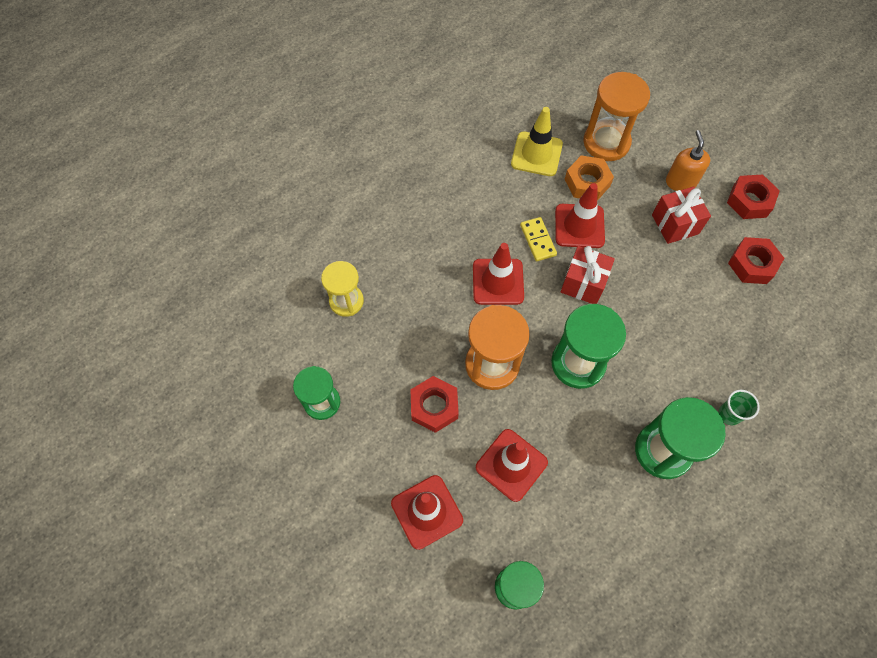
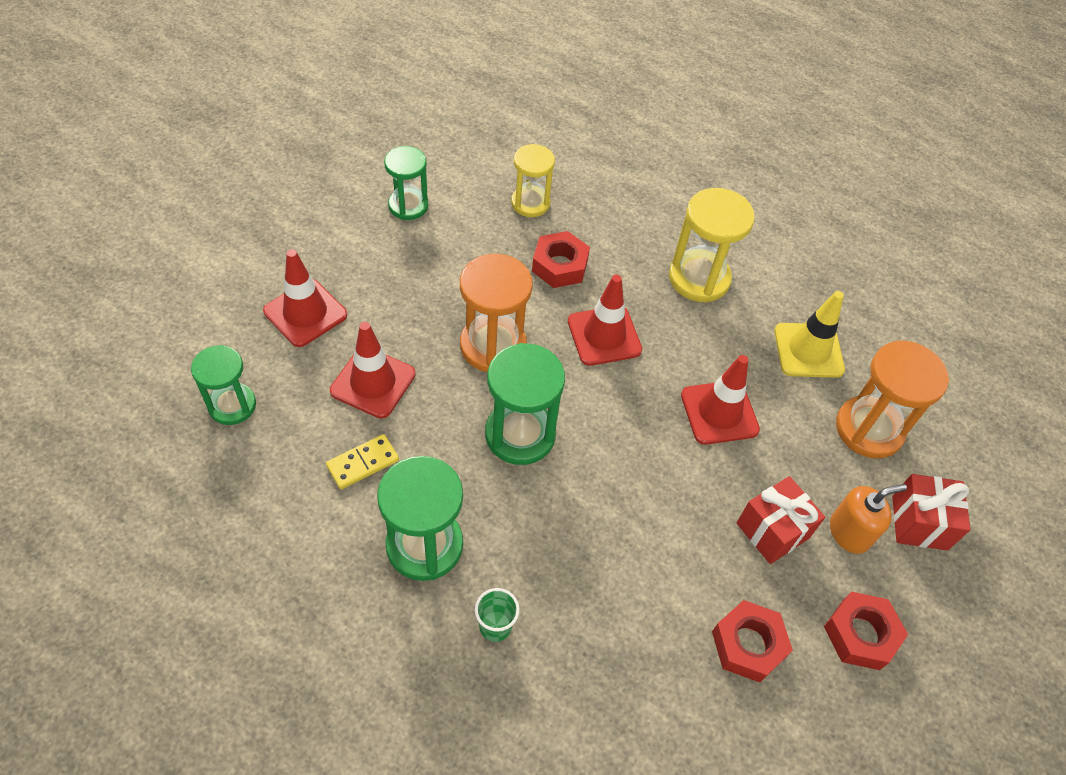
camera: 70 degrees right, 10 degrees down
(434, 406) = (426, 300): red nut -> red nut (559, 265)
(456, 201) = (699, 278): none -> yellow hourglass
(537, 240) = (678, 369): yellow domino -> yellow domino (363, 463)
(583, 283) = (635, 427): red gift -> red gift (919, 523)
(587, 182) = (791, 413): orange nut -> none

